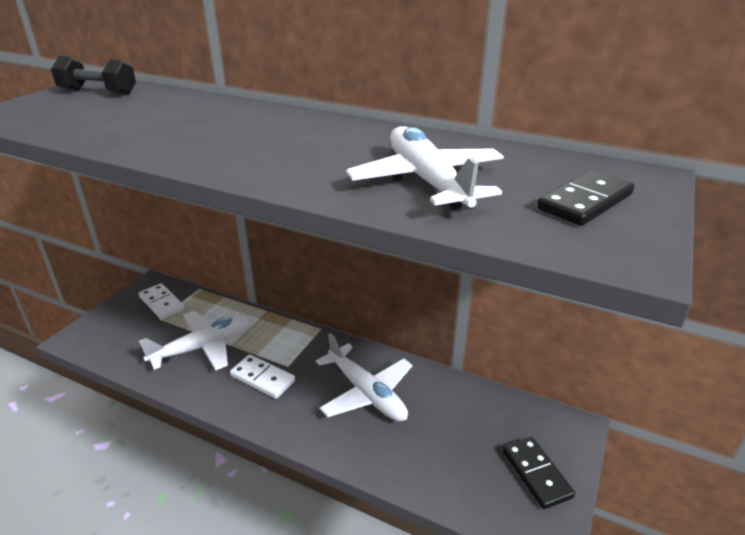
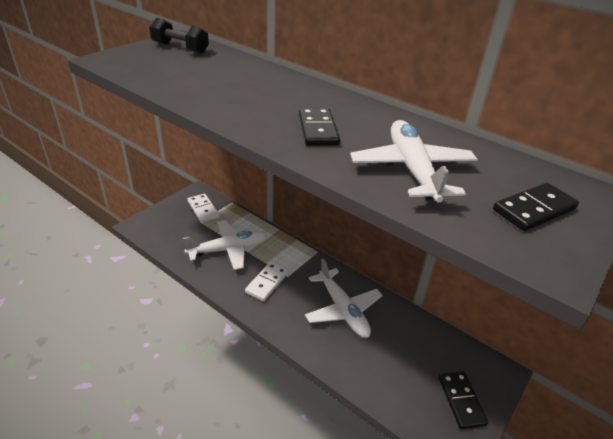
camera: 10 degrees right, 5 degrees up
(262, 378) = (267, 282): white domino -> white domino turned 75 degrees clockwise
(297, 155) = (318, 130): none -> black domino

